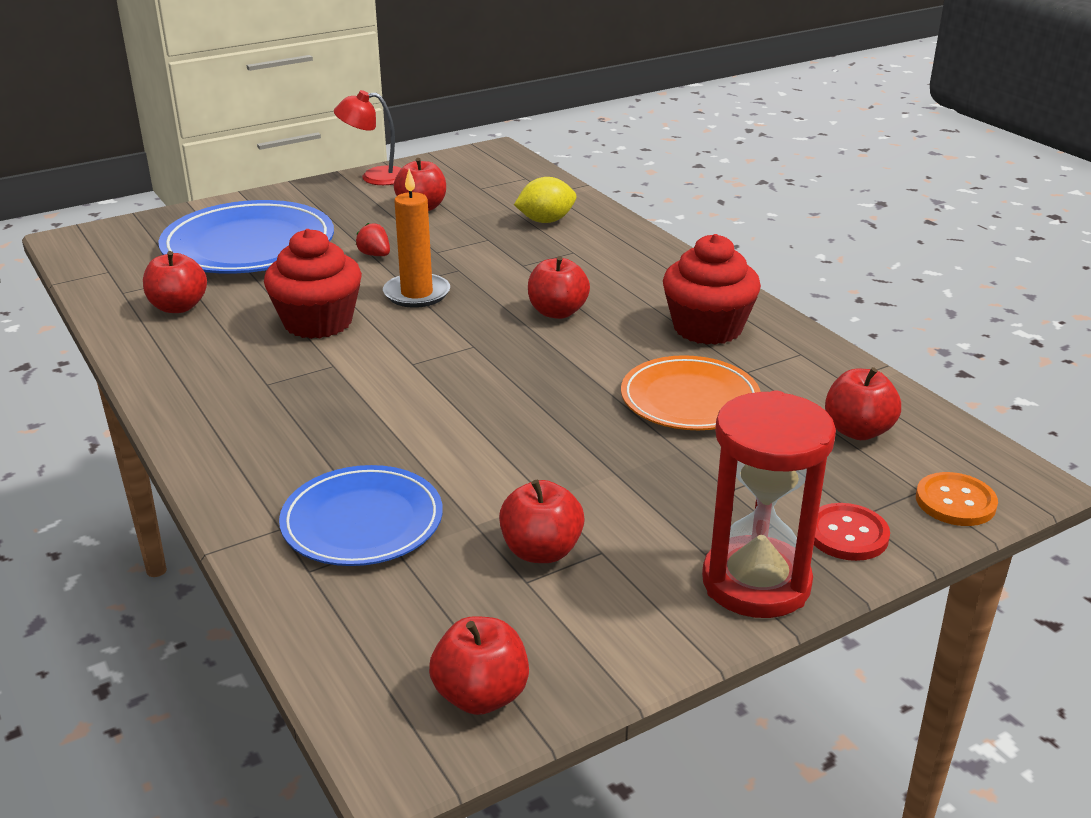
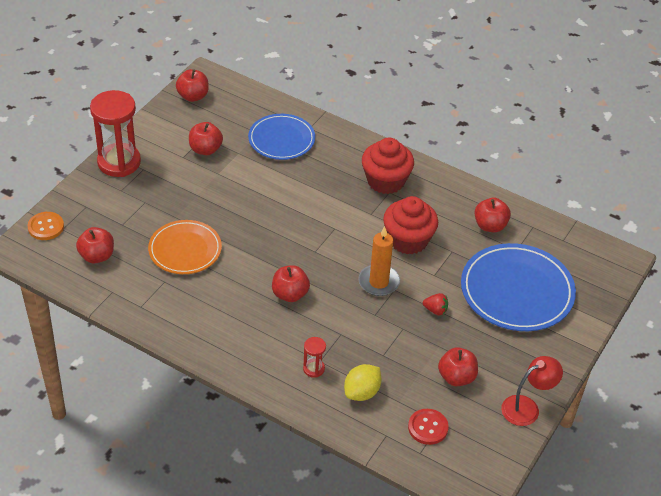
camera: 150 degrees right, 15 degrees up
(587, 247) = (313, 369): none -> red hourglass
(707, 328) = (199, 310): red cupcake -> red cupcake (385, 181)
(847, 534) = (89, 195): red button -> red button (428, 427)

